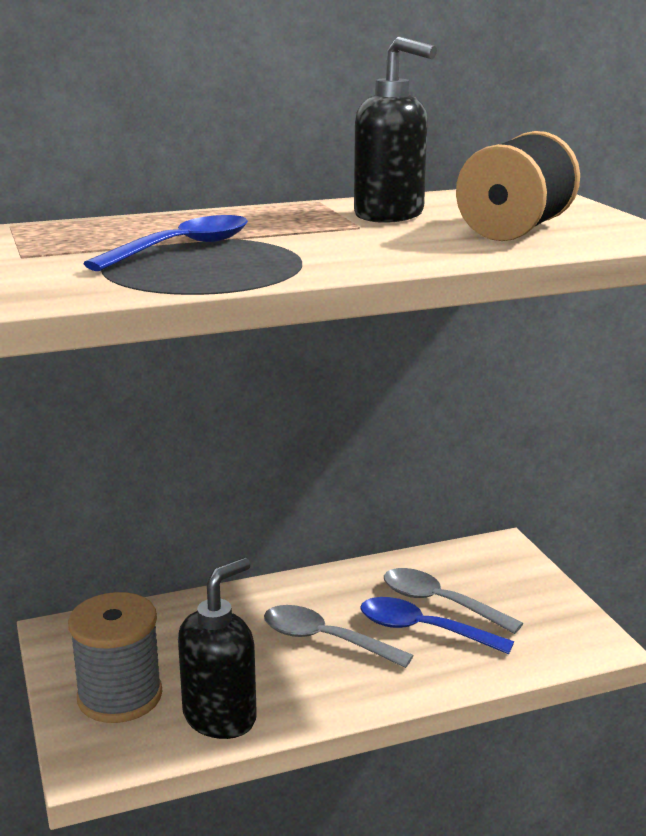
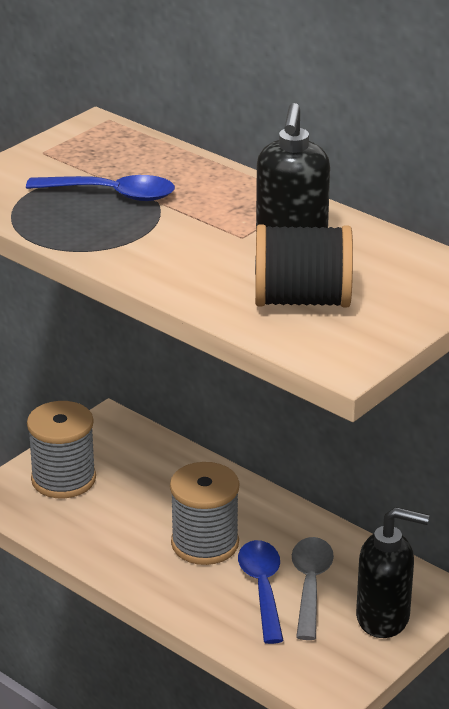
camera: 60 degrees right, 10 degrees up
(220, 717) = (76, 531): black soap dispenser -> black soap dispenser (383, 618)
(325, 640) = (205, 543): grey spoon -> grey spool

